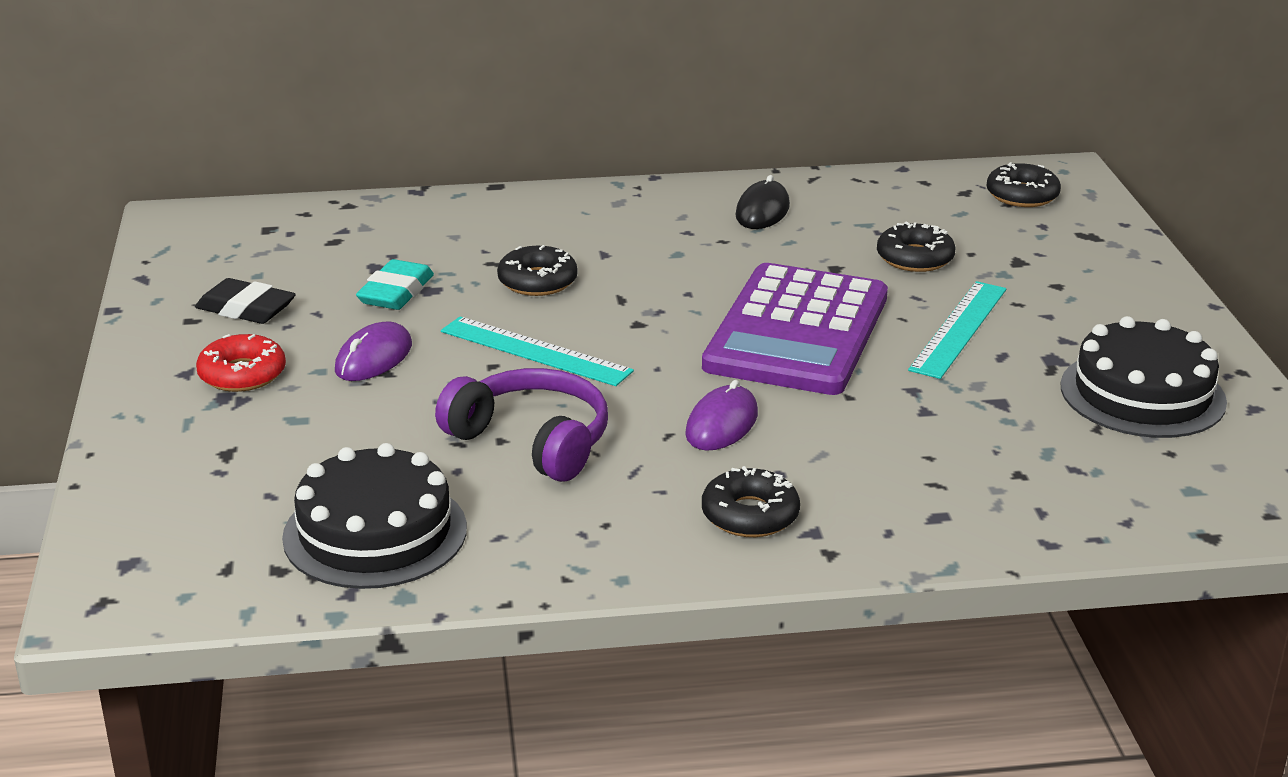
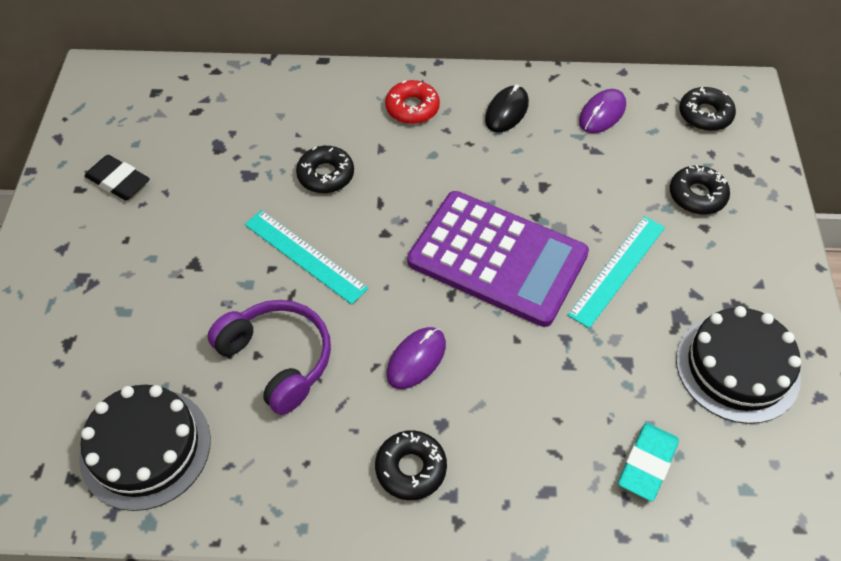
camera: 10 degrees right, 25 degrees up
(242, 374) = (99, 255): red donut -> red donut (412, 108)
(374, 358) = (191, 249): purple mouse -> purple mouse (602, 114)
(396, 292) = (224, 175): turquoise eraser -> turquoise eraser (647, 464)
(797, 332) = (497, 258): purple calculator -> purple calculator turned 90 degrees counterclockwise
(915, 258) = (605, 181): black donut -> black donut (697, 195)

